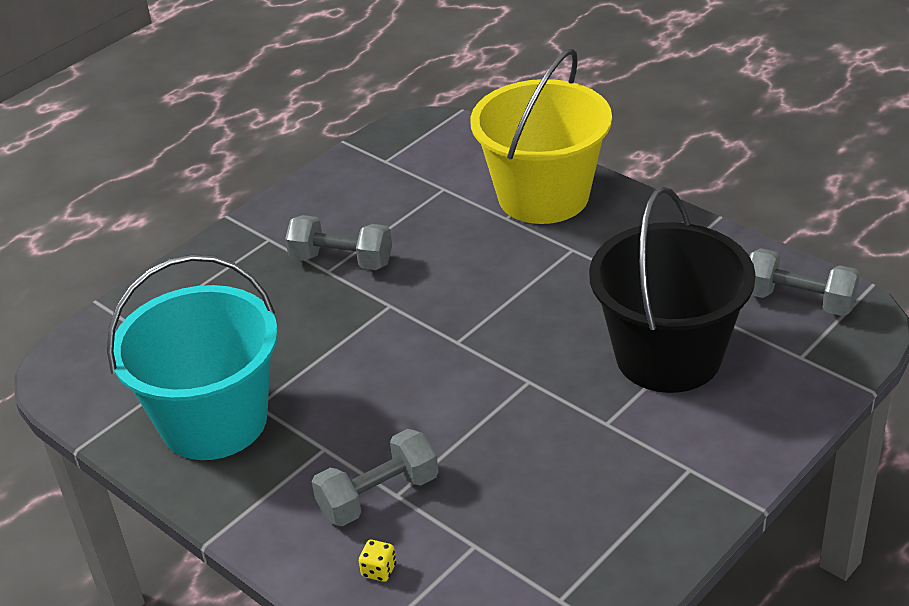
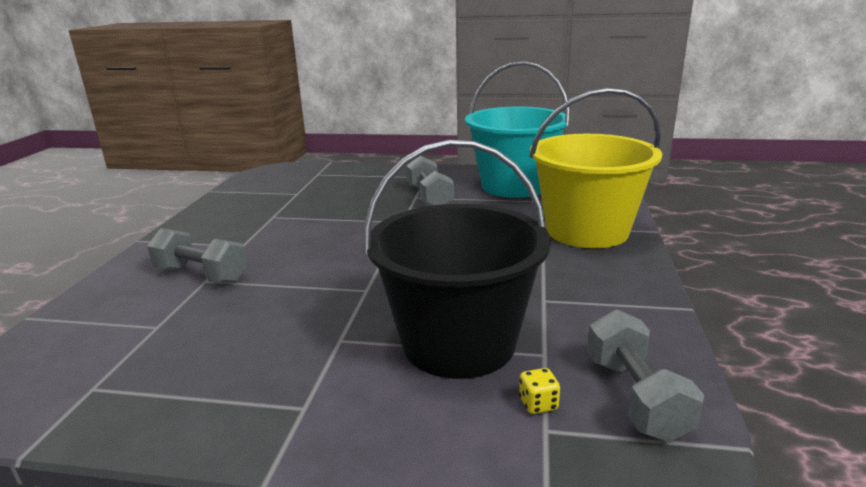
camera: 55 degrees right, 15 degrees down
(214, 421) = (250, 211): turquoise bucket -> turquoise bucket (514, 186)
(379, 570) = (120, 298): yellow dice -> yellow dice (538, 404)

